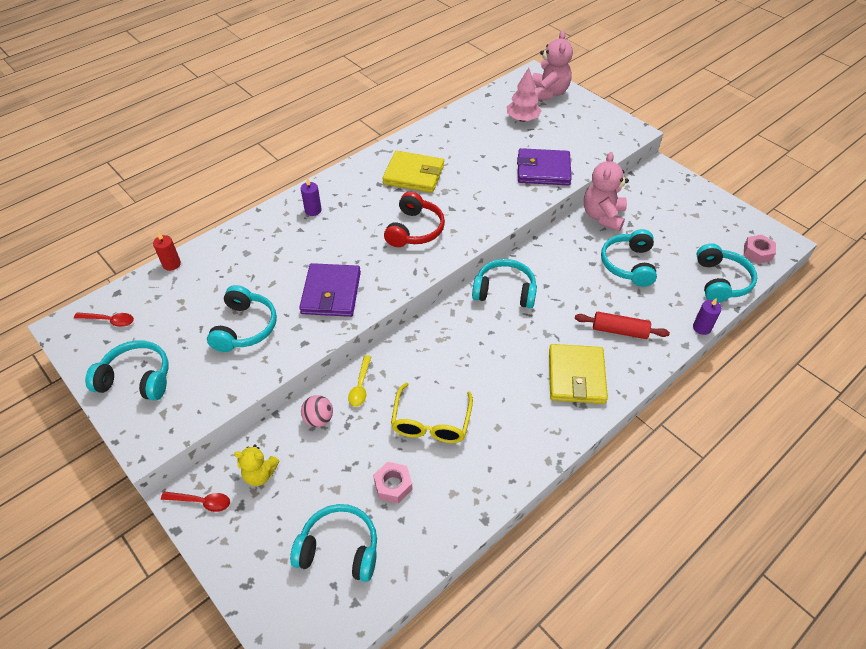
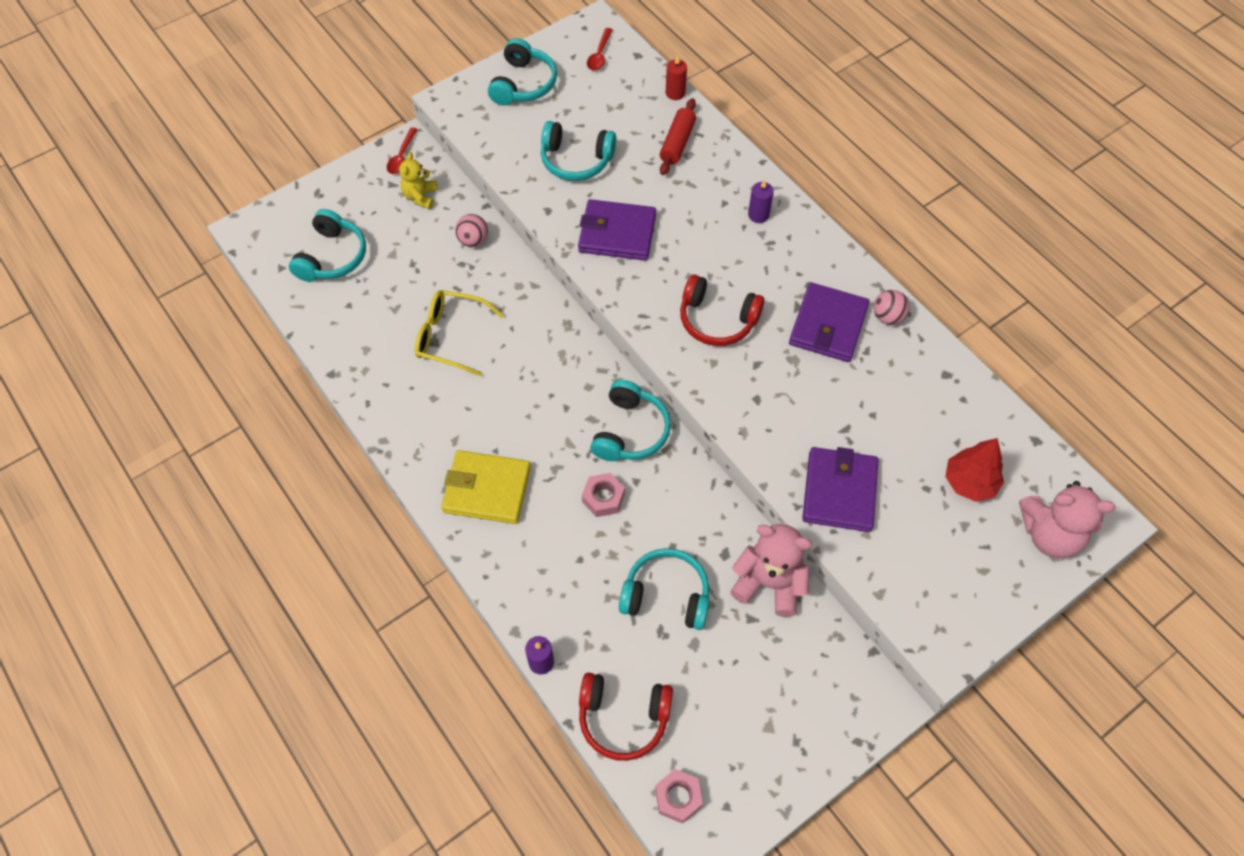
camera: 95 degrees right, 10 degrees up
(360, 386) = (508, 276): yellow spoon -> none
(393, 485) = (385, 300): pink nut -> pink nut (603, 498)
(404, 148) = (887, 317): none -> pink ball
(414, 175) = (828, 325): yellow wallet -> purple wallet
(522, 119) = (969, 482): pink tree -> red tree
(619, 331) = (549, 555): red rolling pin -> red rolling pin (677, 143)
(721, 281) = (623, 718): turquoise headphones -> red headphones

